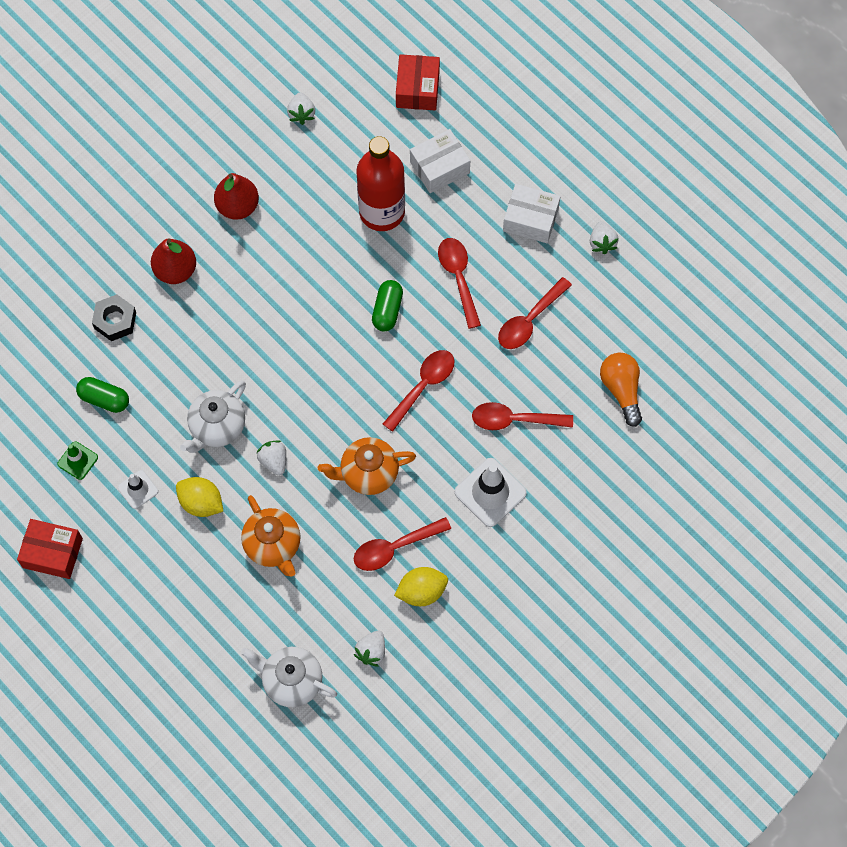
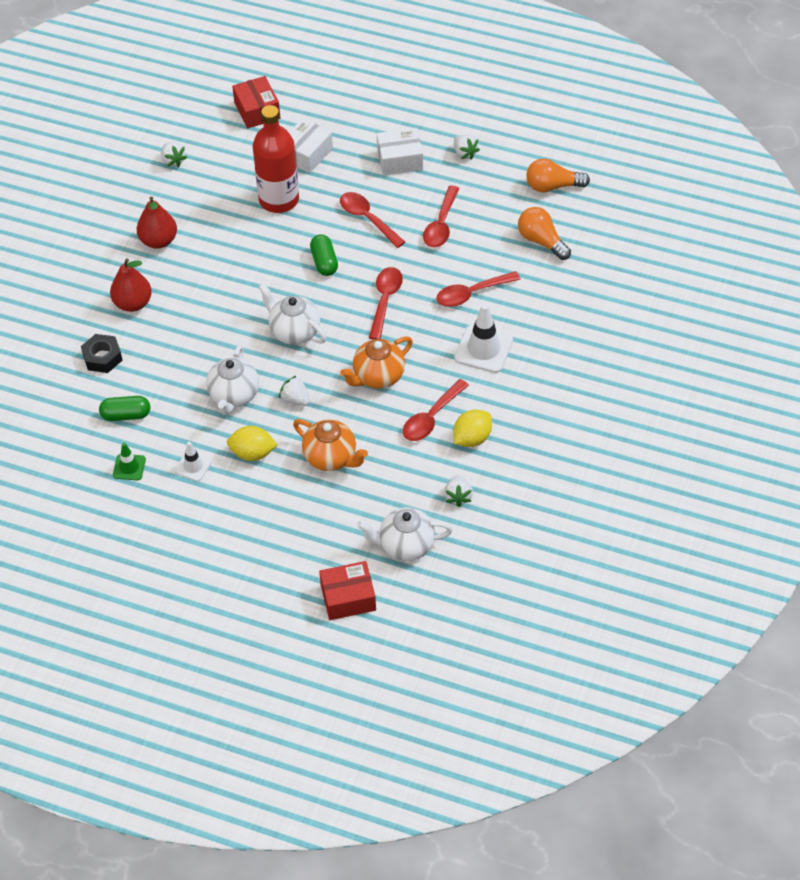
camera: 25 degrees left, 15 degrees down
(52, 553) = (147, 541): red box -> red box (348, 597)
(314, 380) = (294, 331): none -> white teapot
(671, 327) = (553, 186): none -> orange light bulb

